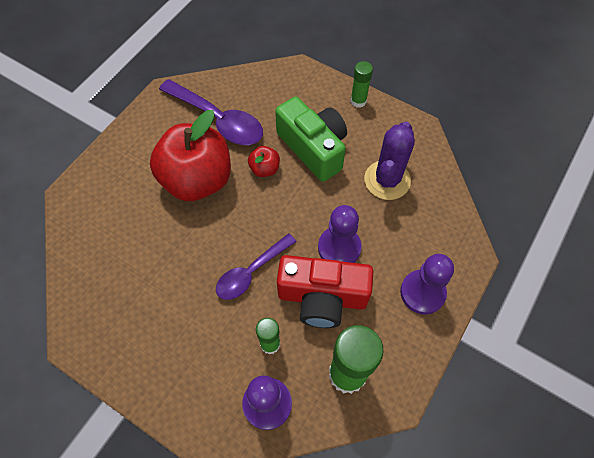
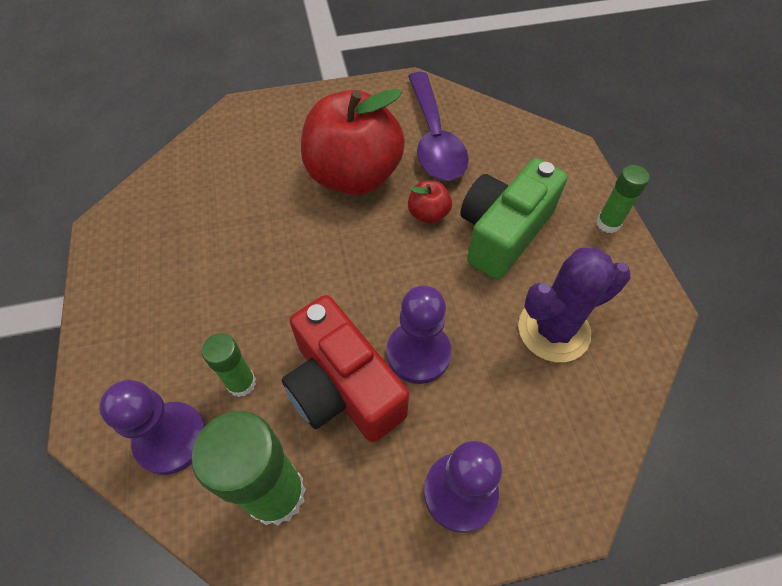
camera: 45 degrees right, 5 degrees down
(251, 272) = (305, 298): purple spoon -> none
(313, 148) = (502, 233): green camera -> green camera turned 150 degrees counterclockwise

